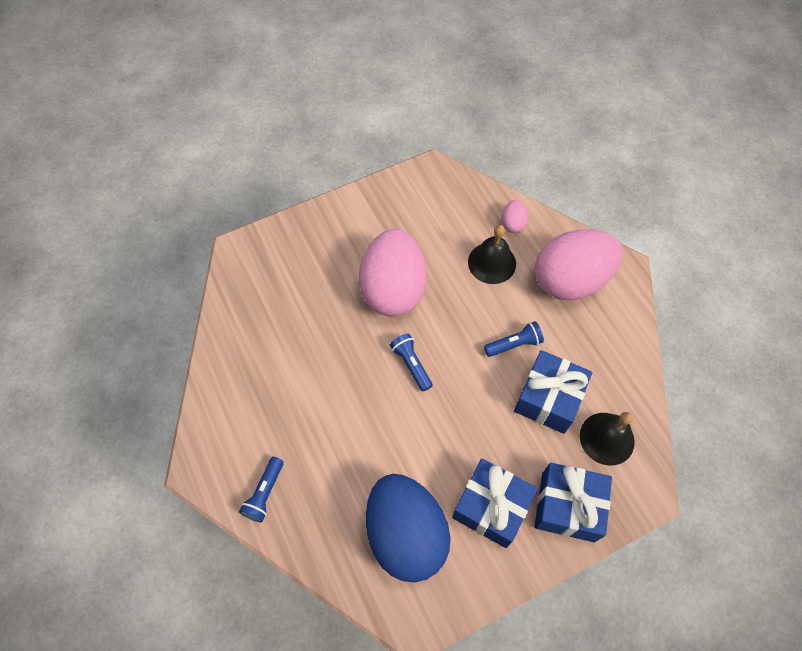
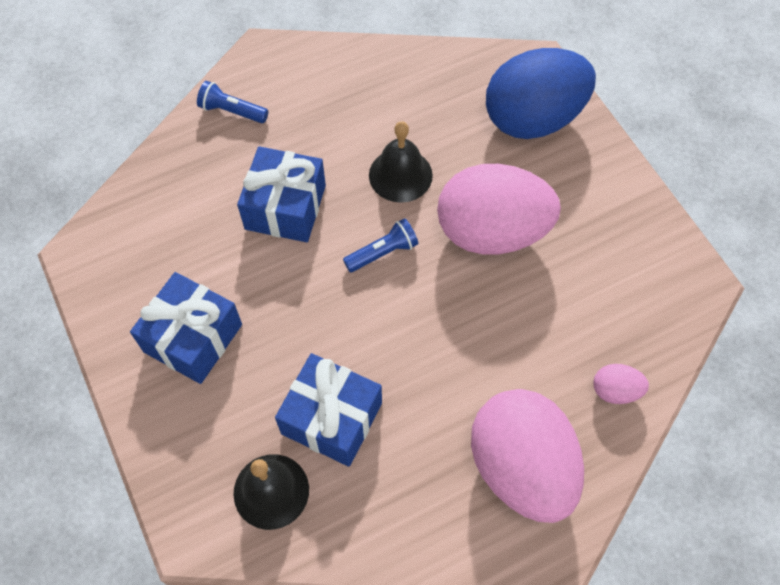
camera: 90 degrees right, 0 degrees up
(406, 534) = (172, 246): blue egg -> blue egg (533, 118)
(492, 263) = (543, 357): black bell -> black bell (400, 175)
(514, 344) = (413, 379): blue flashlight -> none
(567, 507) = (184, 429): blue gift -> blue gift (285, 207)

